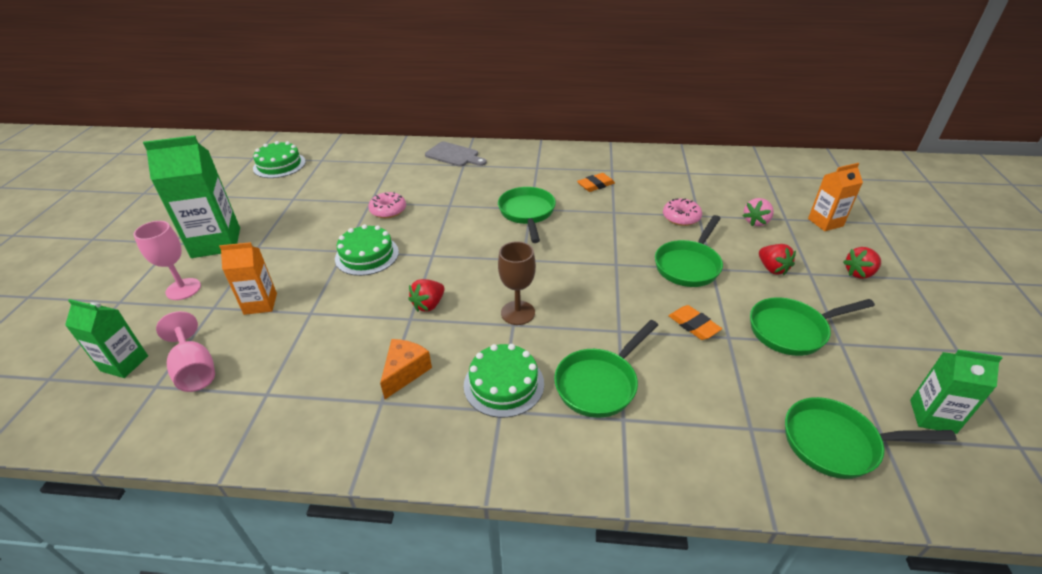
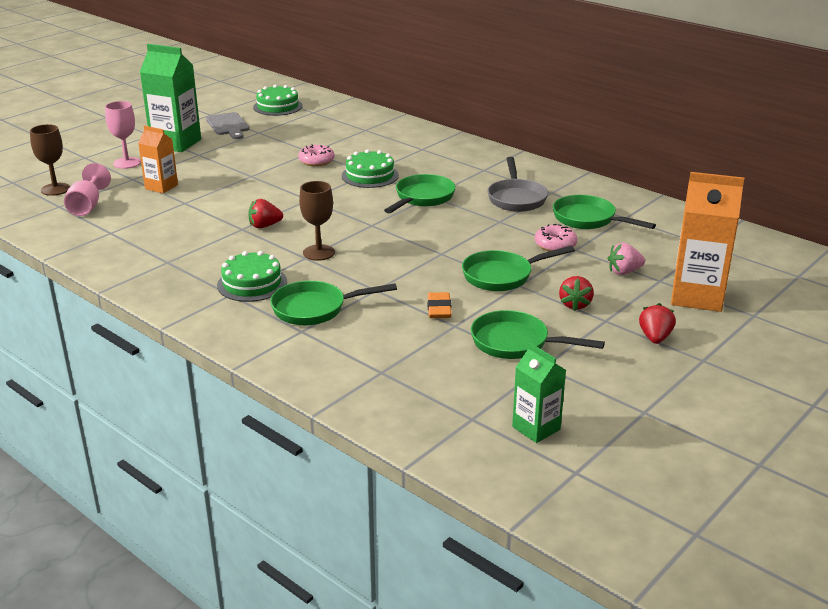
camera: 35 degrees right, 10 degrees down
(124, 363) = (55, 189): green carton -> brown goblet
(367, 255) = (263, 183): green cake -> green cake (370, 175)
(405, 372) = (200, 254): orange cheese -> none
(454, 155) = (425, 139): grey cutting board -> grey cutting board (228, 125)
(595, 185) = (516, 198): orange eraser -> grey pan
(825, 222) = (697, 296): orange carton -> orange carton, size x1.72
(837, 443) = (430, 405): green pan -> green pan (588, 219)
(859, 273) = (655, 338): red strawberry -> red strawberry turned 90 degrees clockwise

